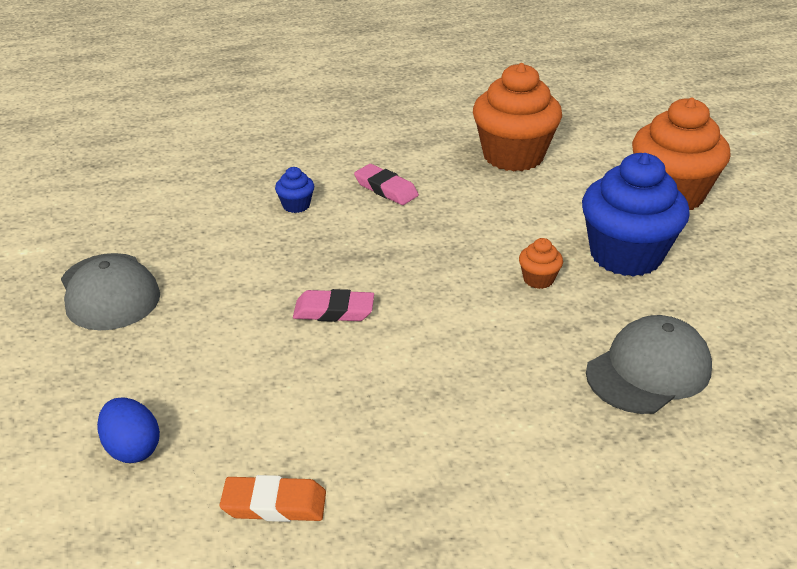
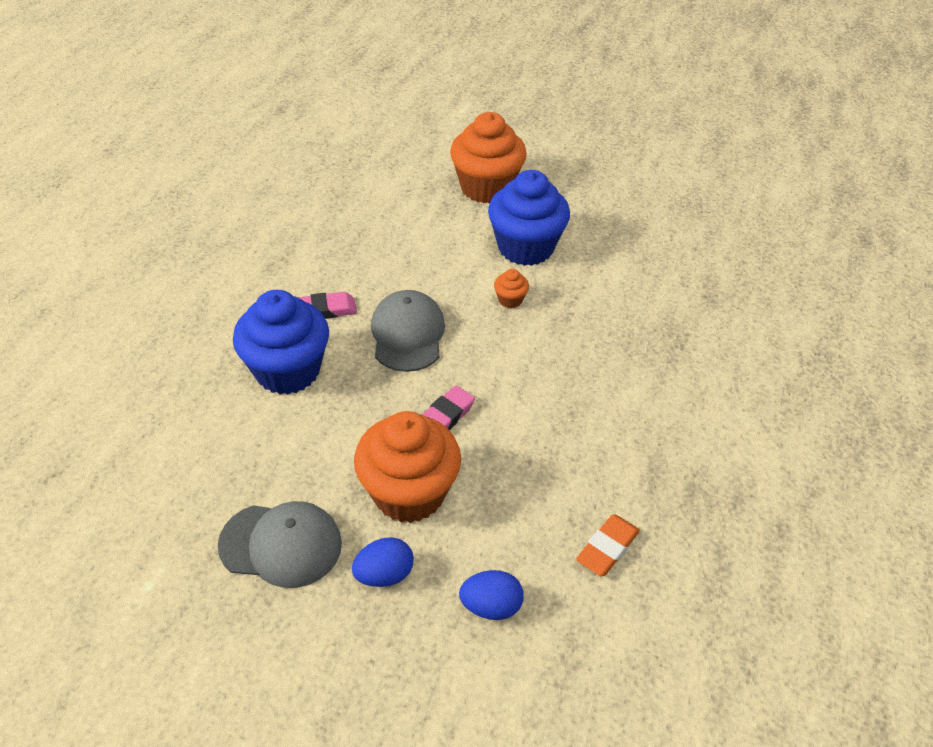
camera: 55 degrees left, 10 degrees up
(120, 362) = (384, 574): none -> blue egg
(296, 205) = (288, 371): blue cupcake -> blue cupcake, size x2.42
(513, 156) = (361, 223): orange cupcake -> orange cupcake (409, 493)
(648, 370) = (634, 309): grey cap -> grey cap (407, 334)

